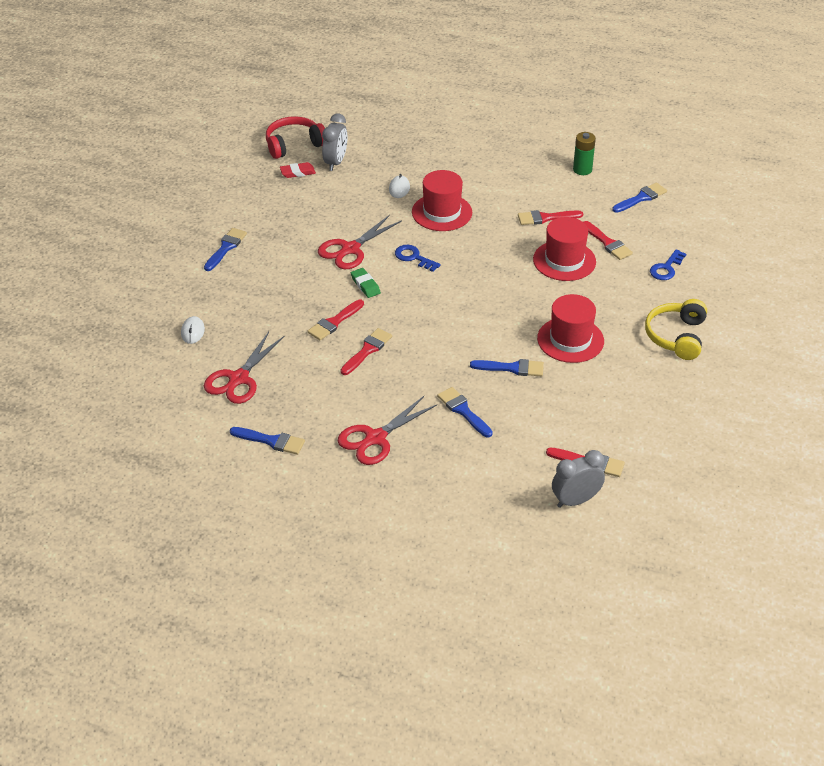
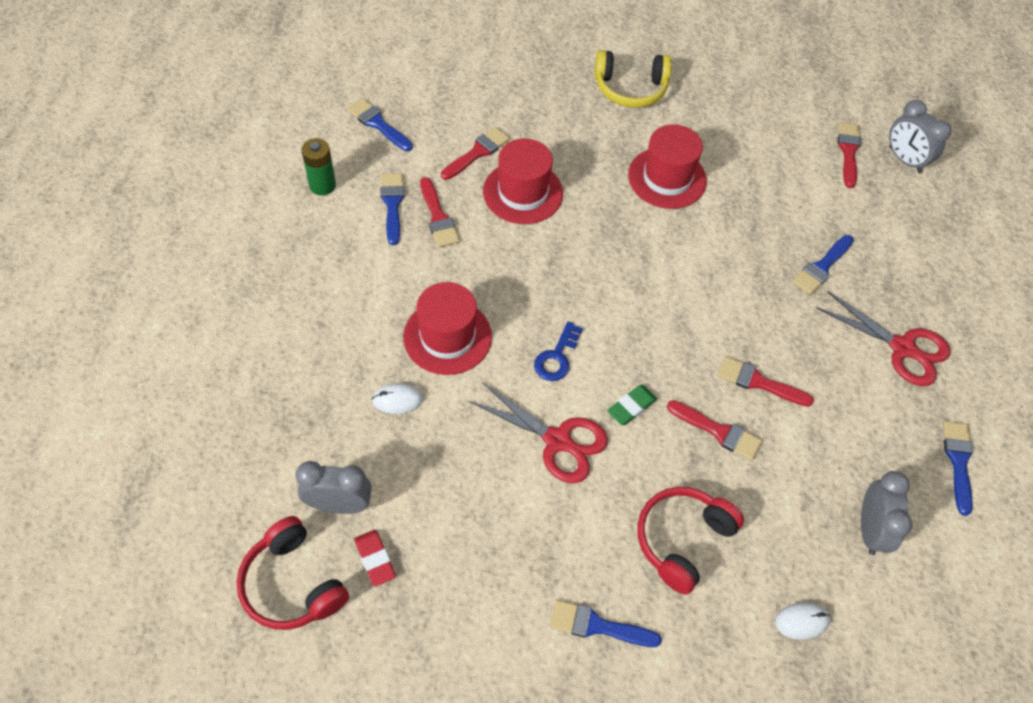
camera: 105 degrees left, 15 degrees up
(238, 379) = (870, 529): red scissors -> grey clock
(264, 291) = (682, 540): none -> red headphones
(512, 368) = (734, 228): blue brush -> blue brush (392, 204)
(666, 268) = (514, 98): blue key -> none

